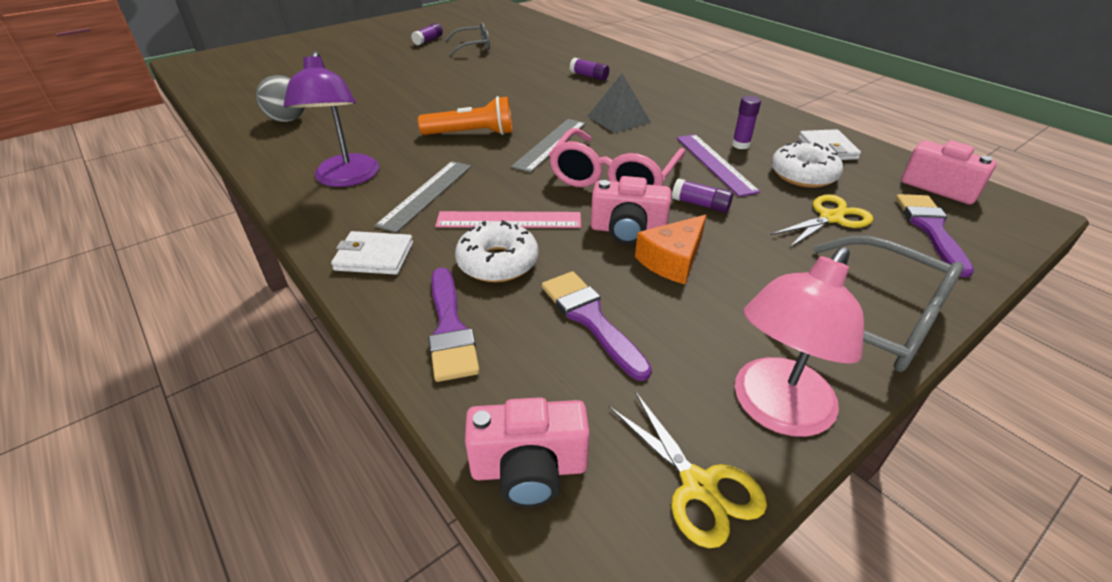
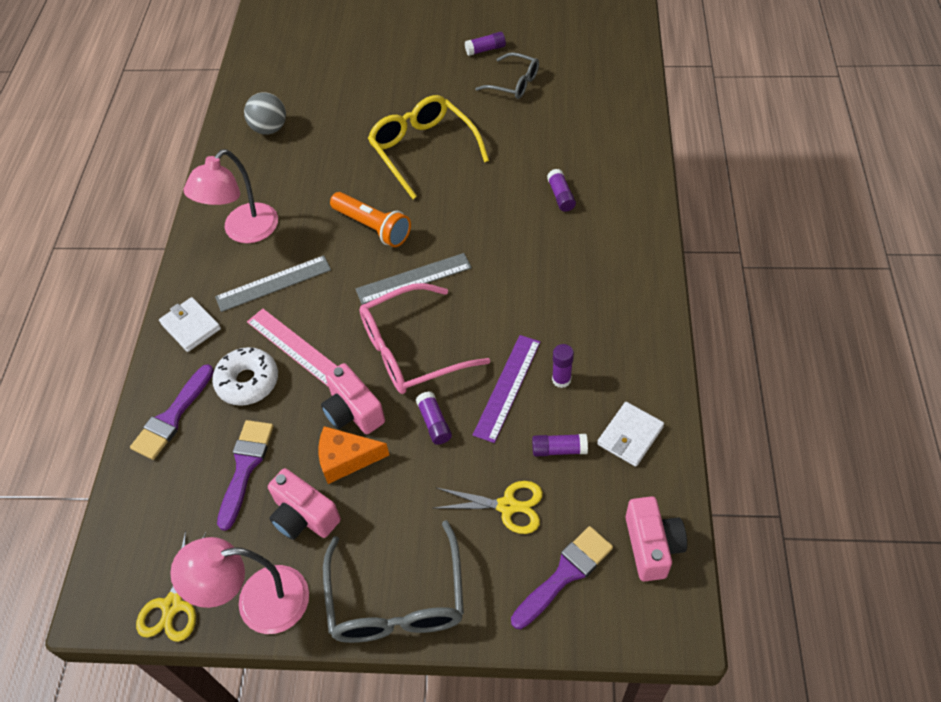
camera: 45 degrees right, 15 degrees up
(346, 178) = (243, 231): purple lamp -> pink lamp
(452, 89) = (423, 150): none -> yellow glasses
(529, 469) = (118, 533): pink camera -> pink camera (304, 516)
(618, 119) = (506, 278): grey pyramid -> none
(803, 175) = (559, 449): white donut -> purple glue stick

